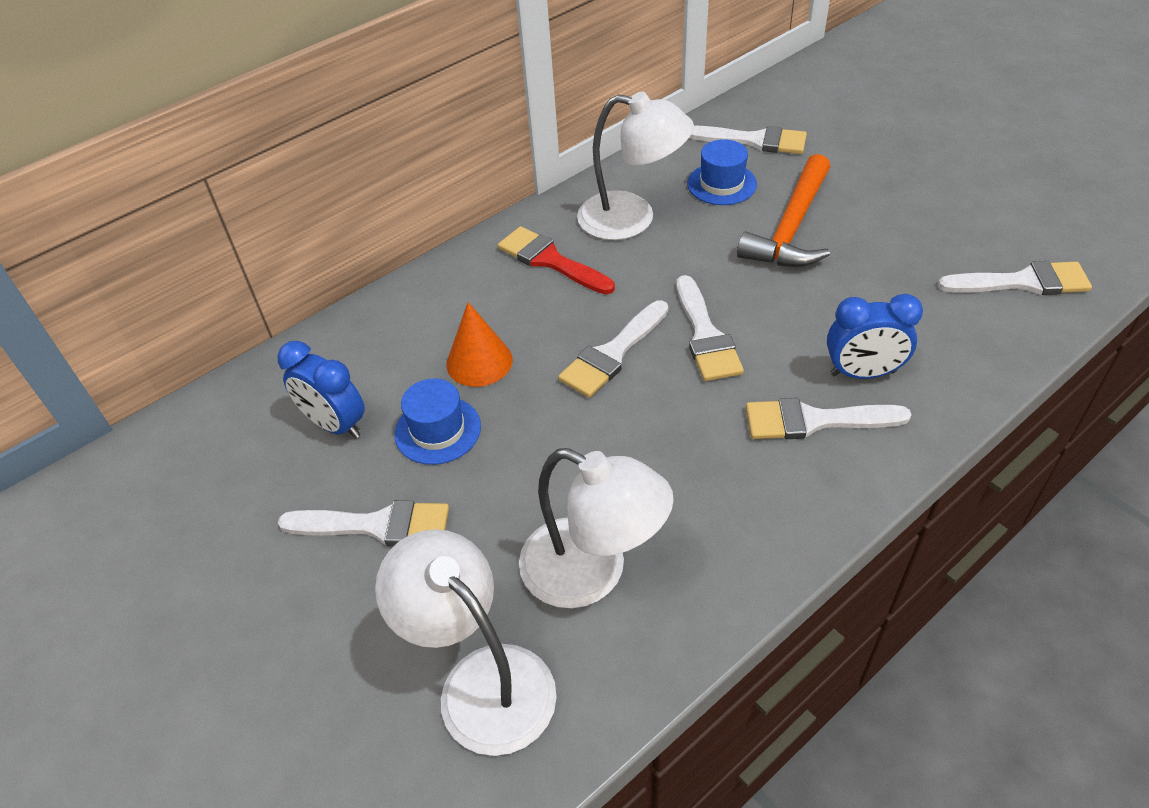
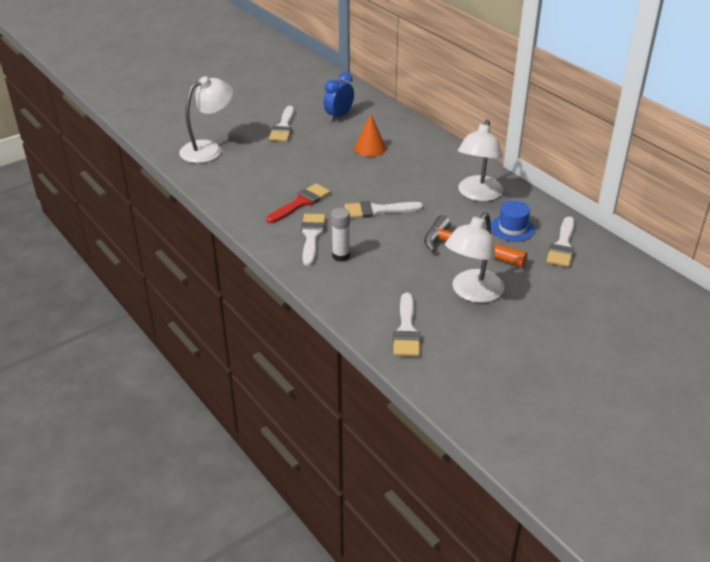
camera: 90 degrees right, 10 degrees down
(438, 430) = (330, 139): blue hat -> none
(550, 260) = (442, 168): red brush -> red brush (301, 203)
(592, 572) = (246, 172): white lamp -> white lamp (472, 293)
(612, 353) = (369, 183): white brush -> none
(863, 373) = (341, 256): blue clock -> white glue stick

